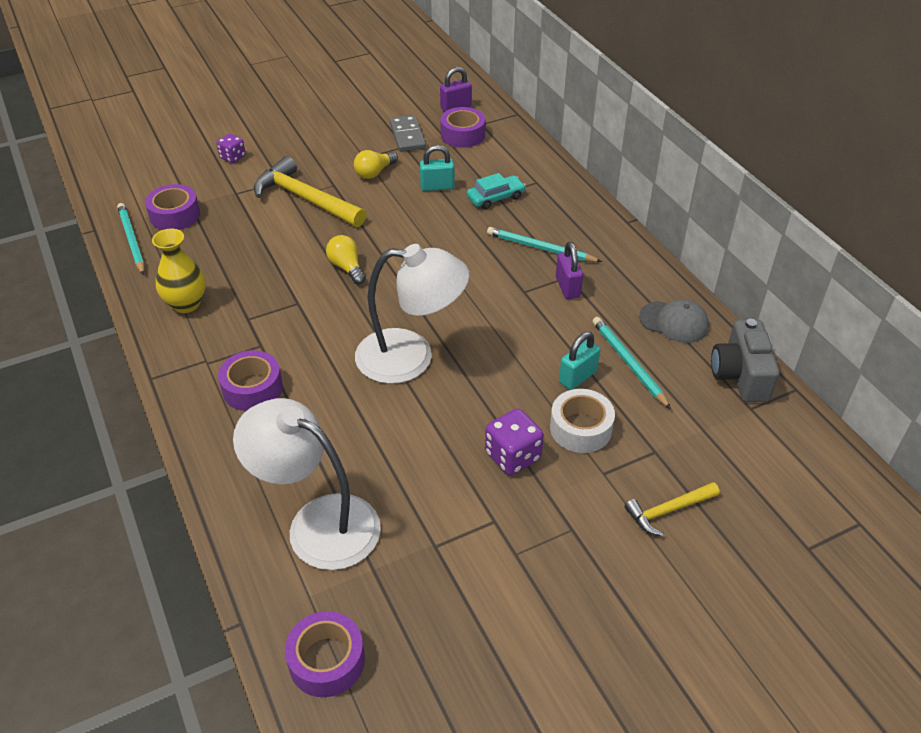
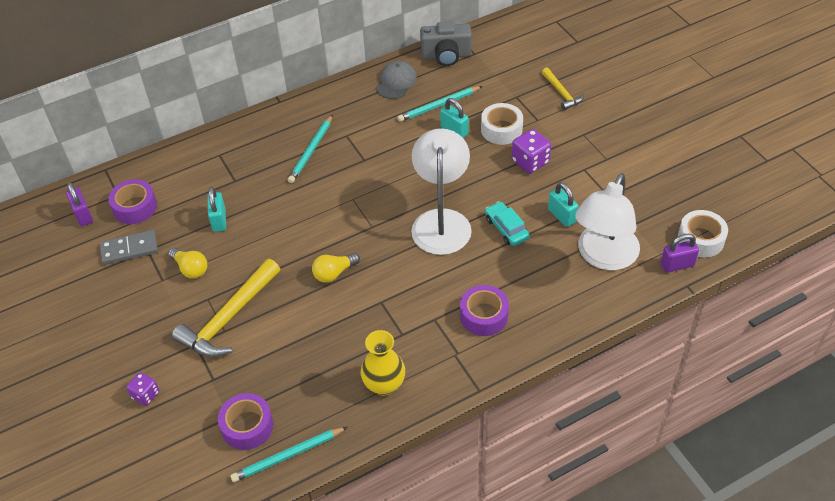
camera: 90 degrees left, 5 degrees up
(327, 660) = (700, 239): purple tape -> white tape
(403, 482) = (561, 216): none -> turquoise padlock
(495, 198) = (240, 180): turquoise car -> turquoise car (506, 228)
(567, 287) = (359, 135): purple padlock -> purple padlock (677, 265)

